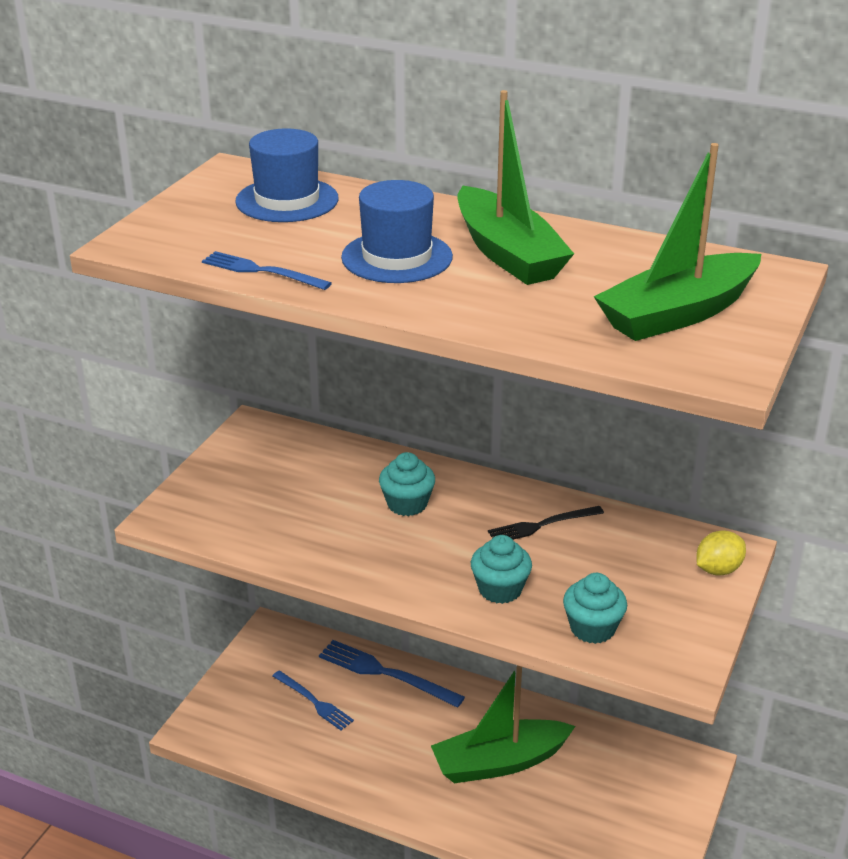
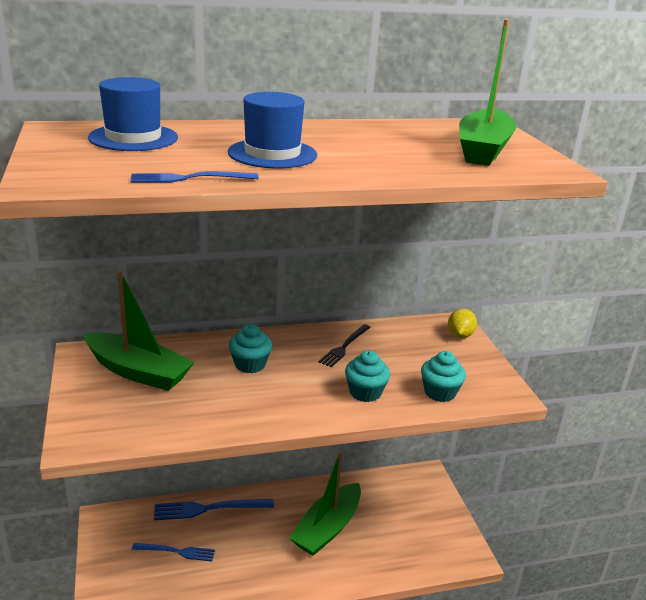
camera: 40 degrees left, 5 degrees down
(508, 254) = (338, 140): green boat -> green boat (138, 372)

